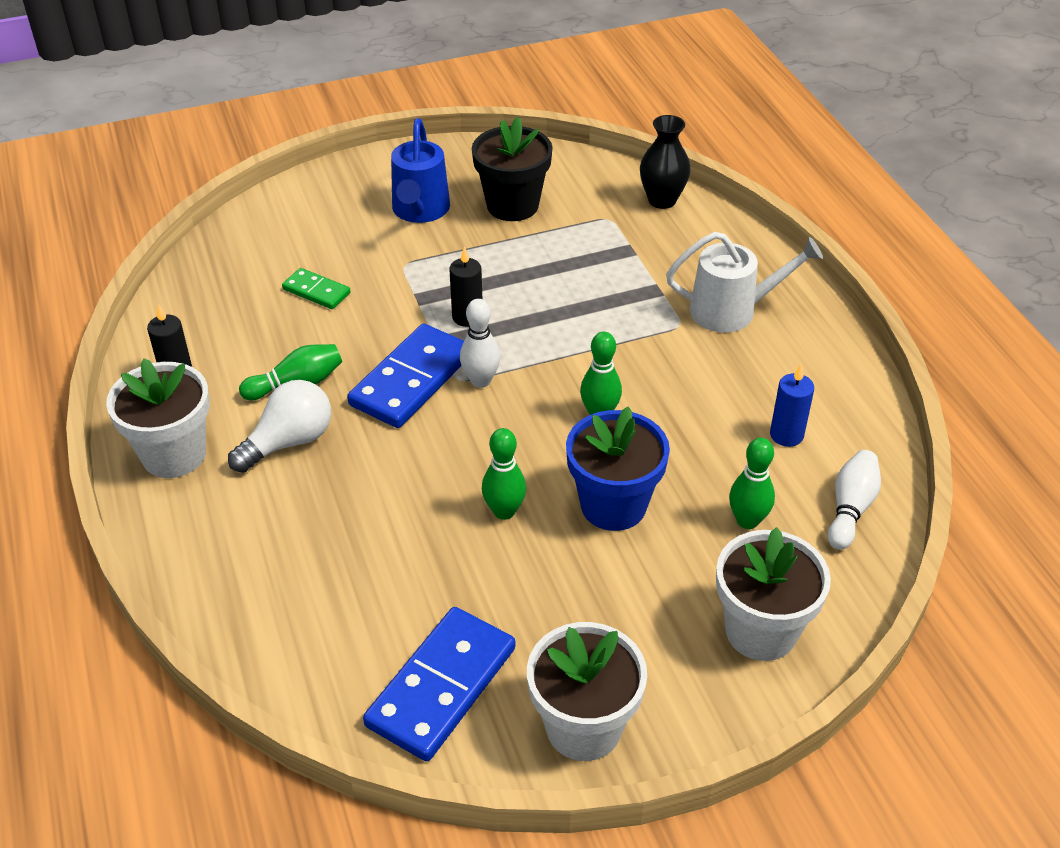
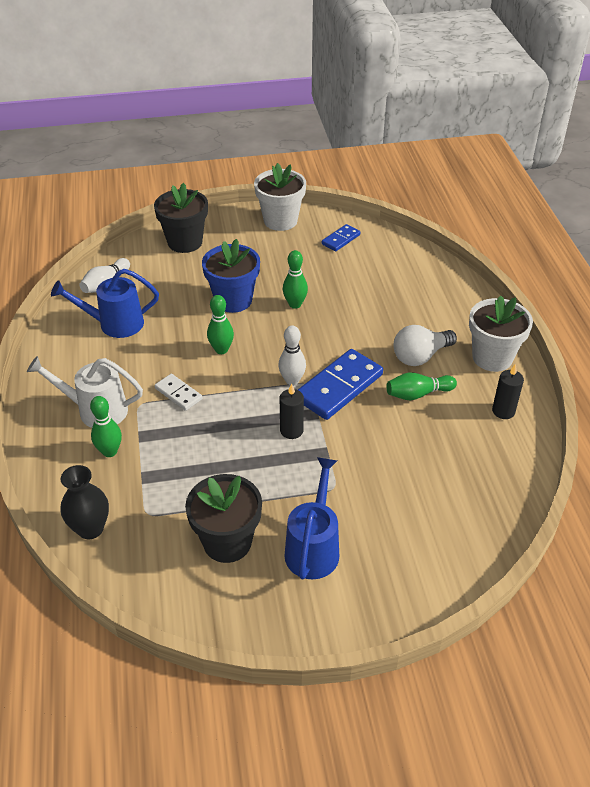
camera: 170 degrees left, 0 degrees up
(316, 291) = (407, 470): green domino -> none
(442, 687) = (340, 239): blue domino -> blue domino, size x0.53
(634, 344) = (178, 394): none -> white domino
(747, 521) = (164, 285): green bowling pin -> green bowling pin (110, 451)
(760, 631) = (185, 242): white flower pot -> black flower pot
(786, 435) = (114, 324): blue candle -> blue watering can

